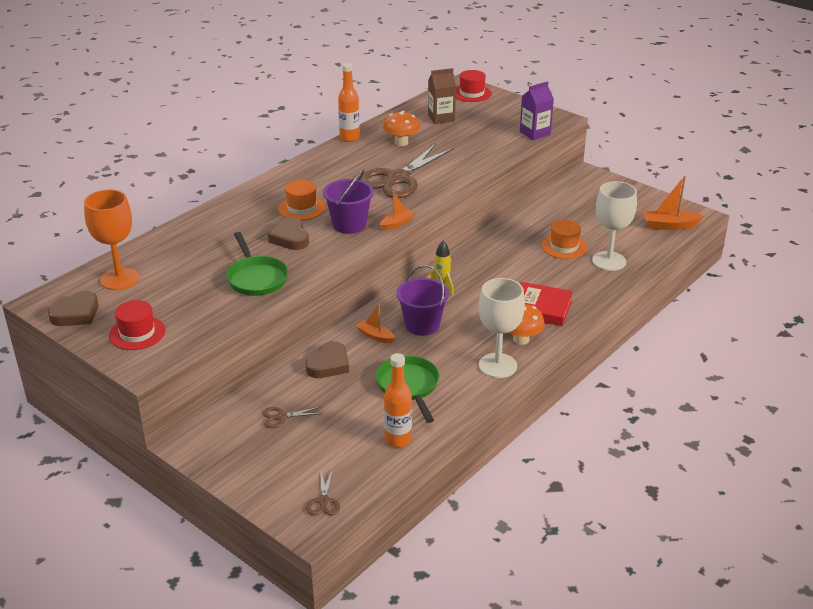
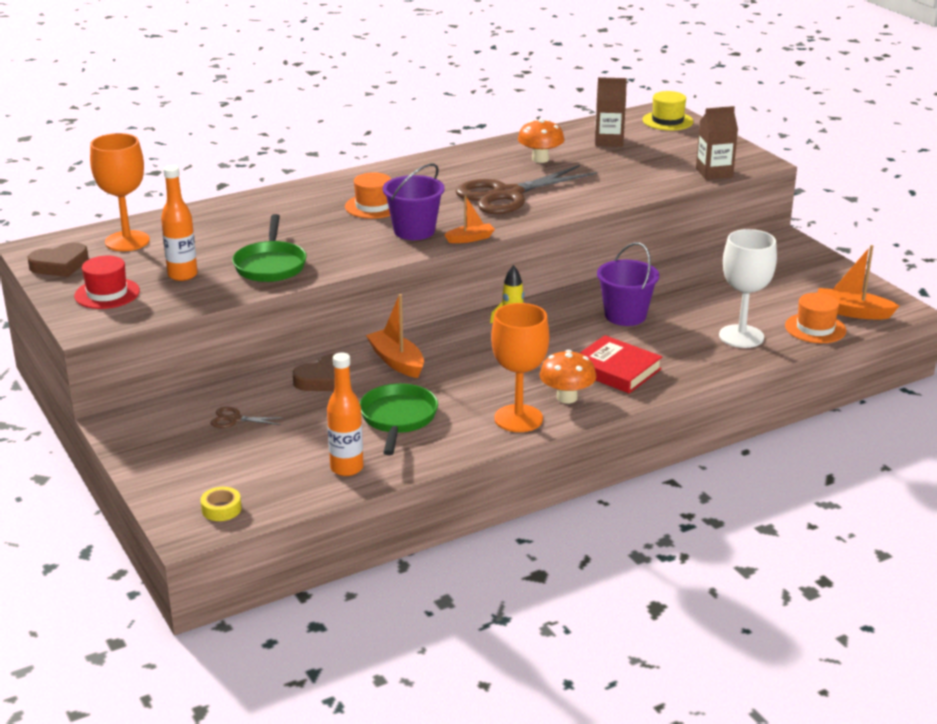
camera: 20 degrees right, 5 degrees down
(290, 238) = (338, 233): brown heart -> none
(323, 501) = (221, 509): brown scissors -> yellow tape
(349, 138) = (483, 146): orange bottle -> orange bottle (182, 275)
(375, 336) = (397, 361): orange boat -> orange boat, size x1.58
(422, 325) = (459, 361): purple bucket -> purple bucket (625, 315)
(472, 93) = (667, 121): red hat -> yellow hat
(497, 365) = (518, 418): white goblet -> orange goblet
(535, 133) = (714, 173): purple carton -> brown carton
(564, 246) = (694, 311): orange hat -> orange hat (815, 328)

